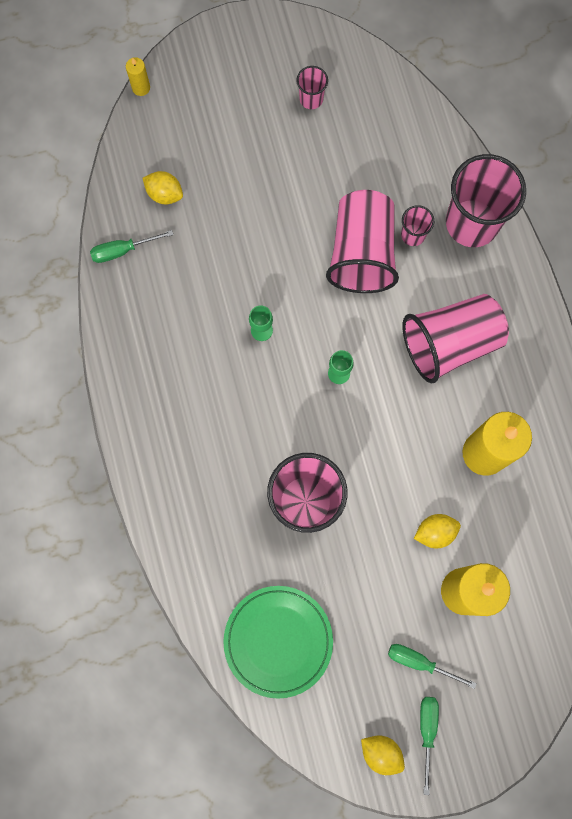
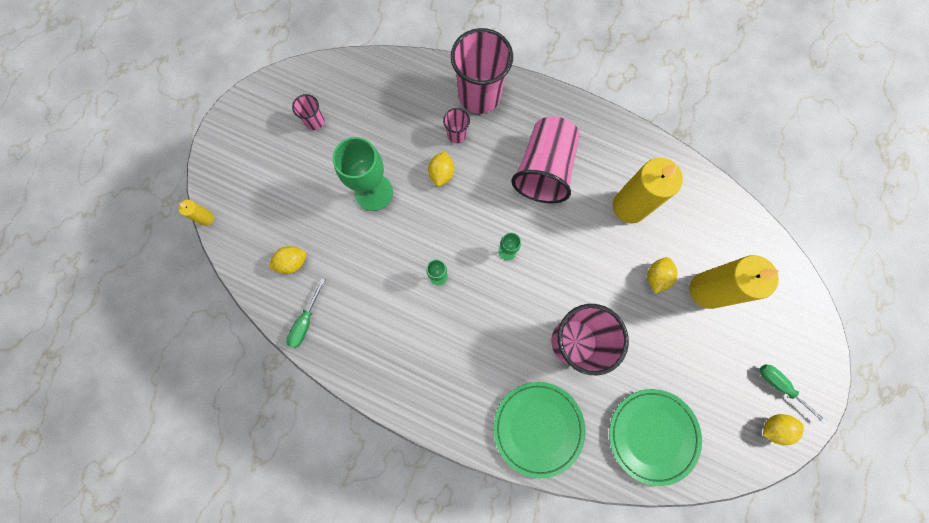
camera: 50 degrees left, 0 degrees up
(198, 530) = (538, 428): none -> green plate
(290, 208) = (373, 192): none -> green goblet
(361, 253) = (441, 173): pink cup -> yellow lemon
(420, 662) = (732, 354): green screwdriver -> none

